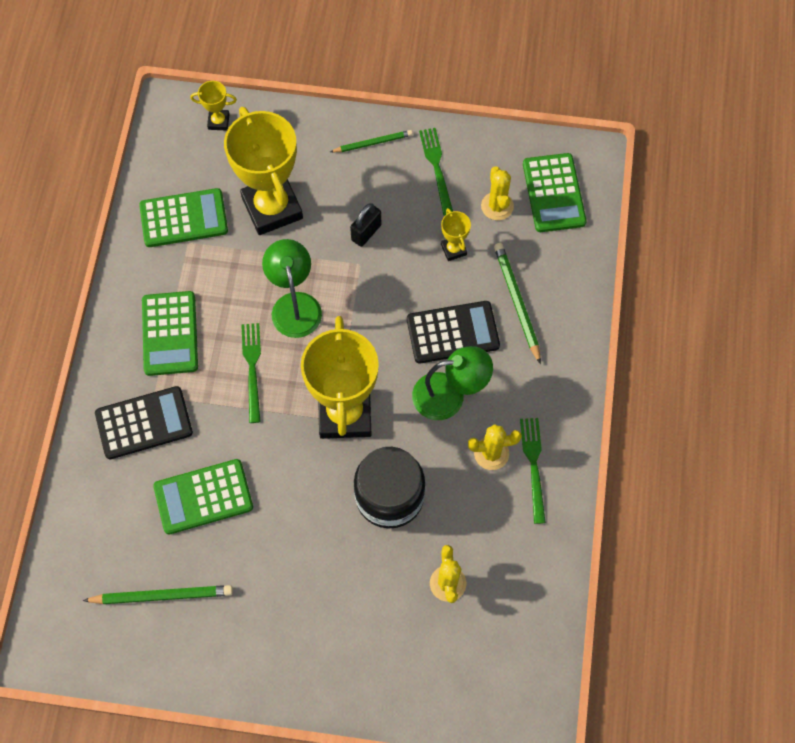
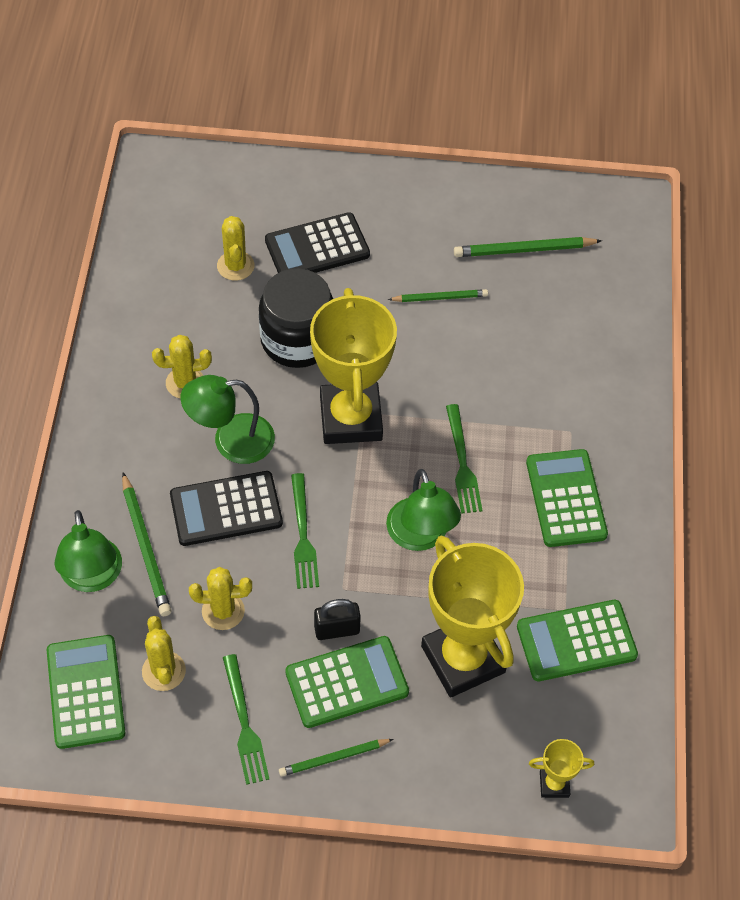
camera: 175 degrees right, 10 degrees down
(144, 423) = (576, 403): black calculator -> black calculator (317, 248)
(203, 497) = (497, 334): green calculator -> green calculator (347, 682)
(252, 540) = (440, 297): none -> green pencil
(366, 232) = (337, 630): black padlock -> black padlock turned 45 degrees clockwise
(453, 249) = (223, 611): yellow trophy -> yellow cactus
(533, 465) = (139, 372): green fork -> green fork (303, 535)
(557, 279) = (92, 577): none -> green lamp

